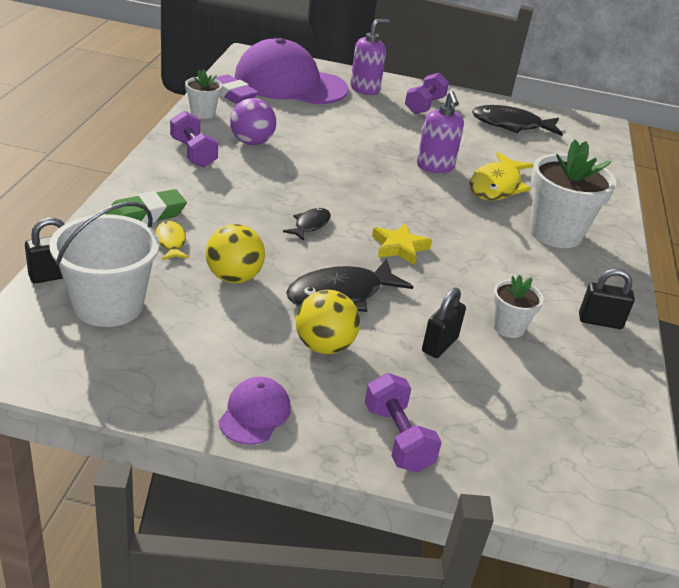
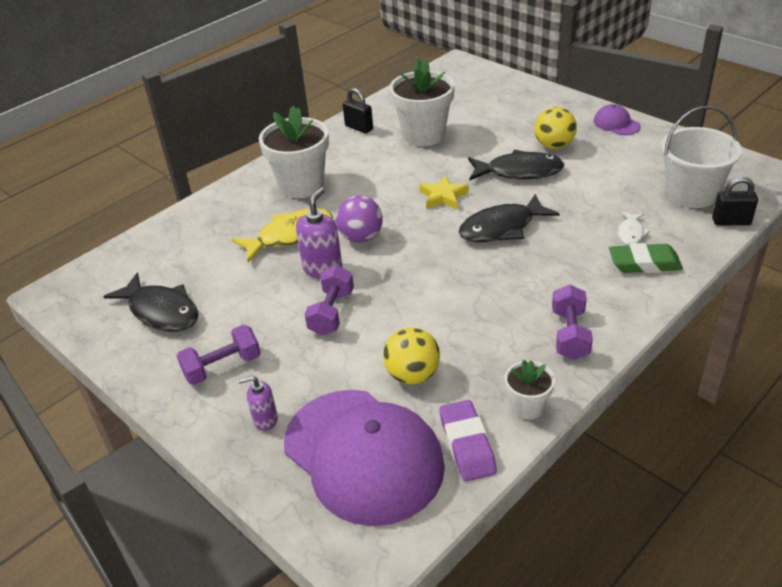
camera: 140 degrees left, 5 degrees up
(170, 242) = (631, 233): yellow fish -> white fish
(234, 277) = (591, 197): yellow ball -> yellow ball (412, 375)
(251, 142) = (494, 340): purple ball -> purple ball (361, 237)
(255, 414) = (616, 123): purple cap -> purple cap turned 90 degrees clockwise
(310, 225) = (502, 228): black fish -> black fish, size x1.90
(365, 89) = (265, 420): purple soap dispenser -> purple soap dispenser, size x0.62
(397, 438) = (544, 102): purple dumbbell -> purple dumbbell (331, 313)
(439, 345) = (479, 134): black padlock -> none
(508, 327) = (424, 135): white flower pot -> white flower pot, size x1.93

